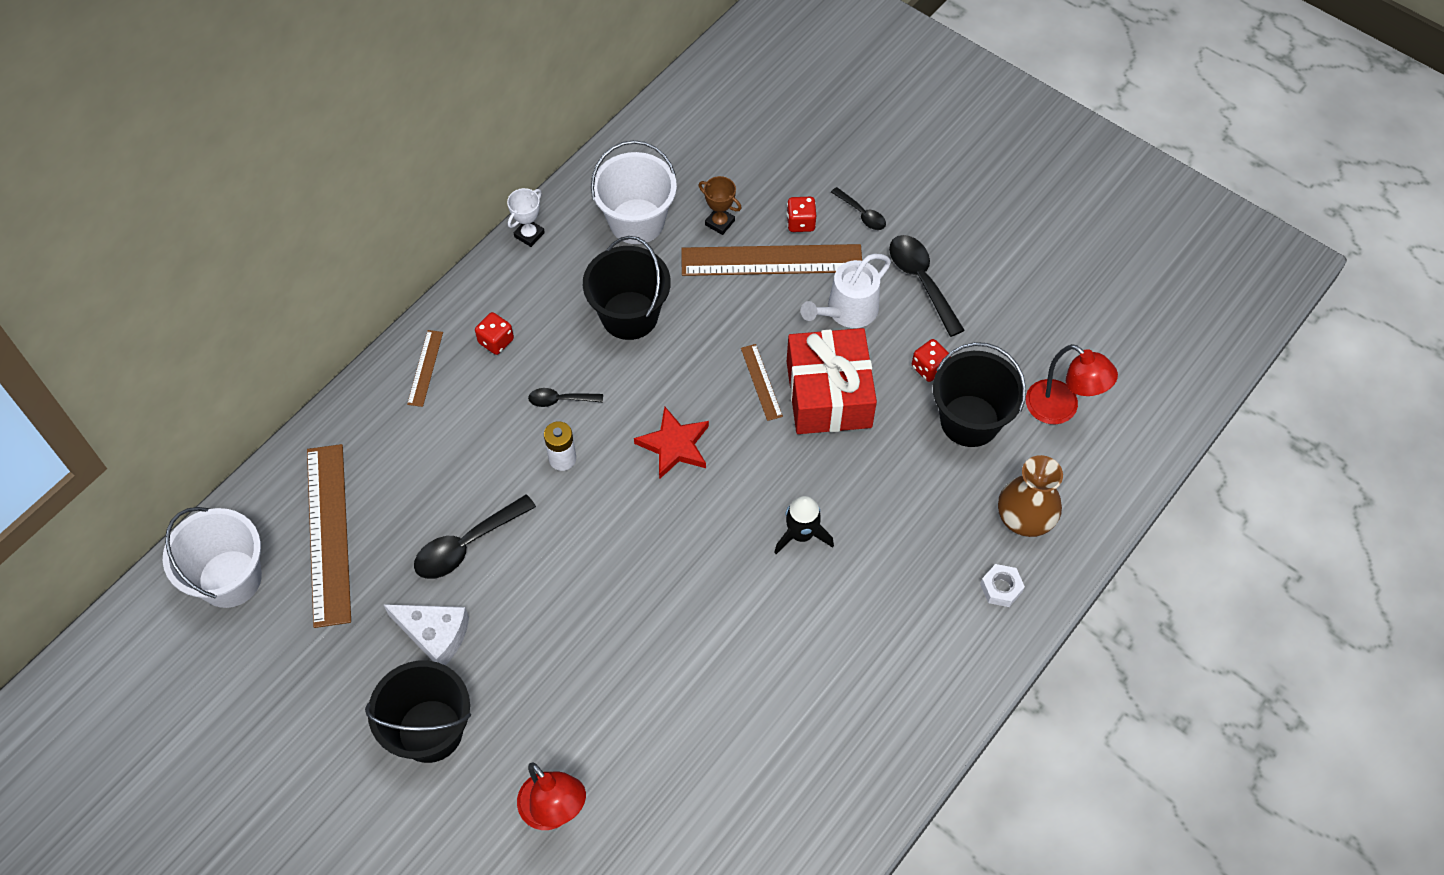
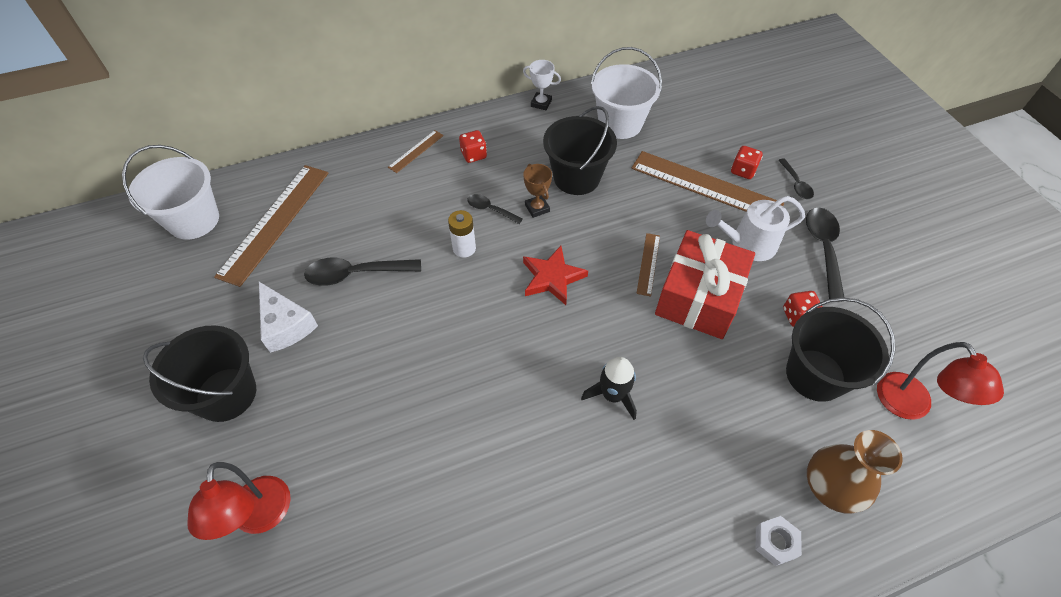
camera: 30 degrees right, 5 degrees down
(529, 235) = (541, 103): white trophy -> white trophy turned 45 degrees clockwise
(719, 223) = (680, 147): brown trophy -> brown trophy (537, 208)

